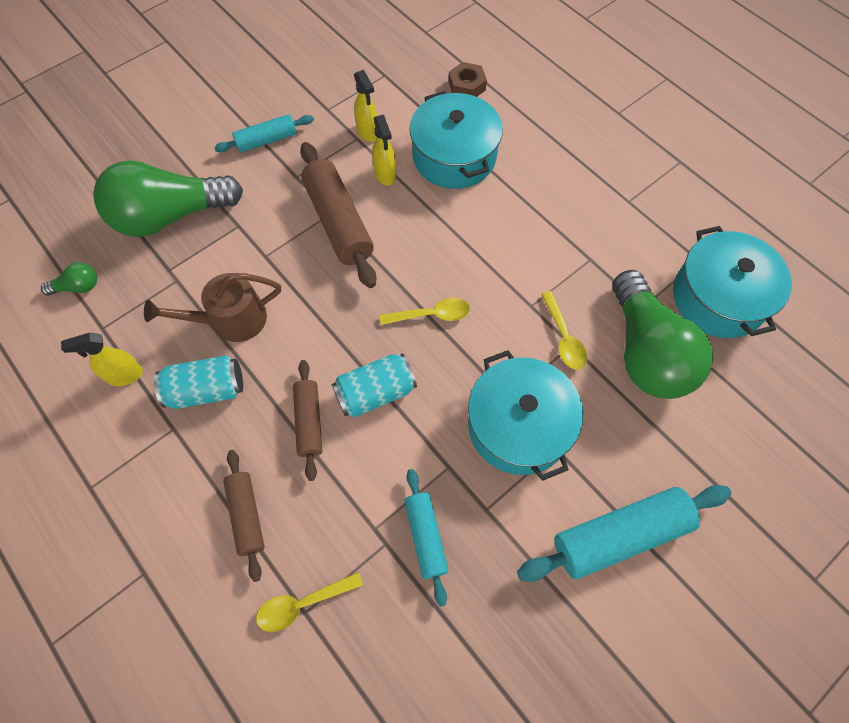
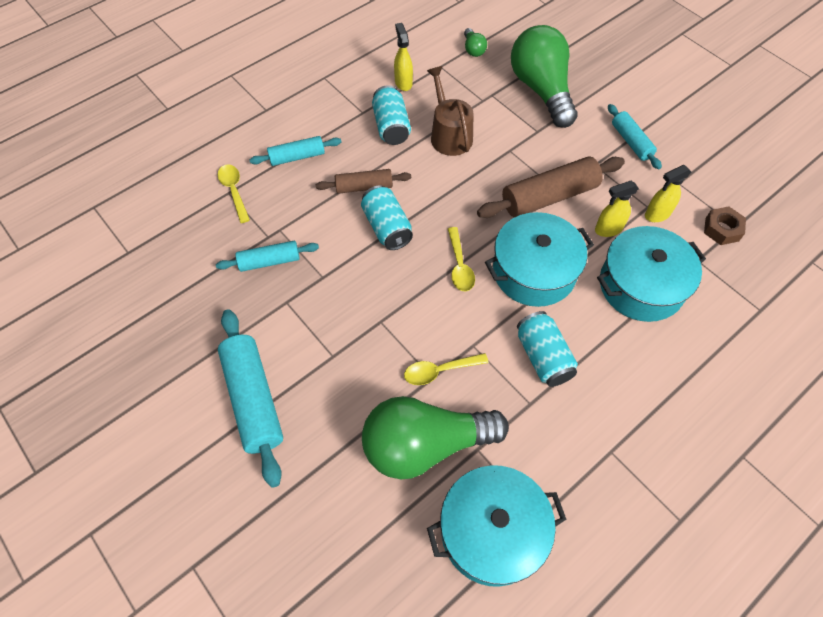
camera: 90 degrees right, 5 degrees down
(246, 515) = (297, 157): brown rolling pin -> turquoise rolling pin
(467, 86) = (741, 299): brown nut -> brown nut (722, 229)
(518, 425) = (354, 328): turquoise pot -> turquoise pot (534, 271)
(539, 244) = (543, 357): none -> turquoise can

